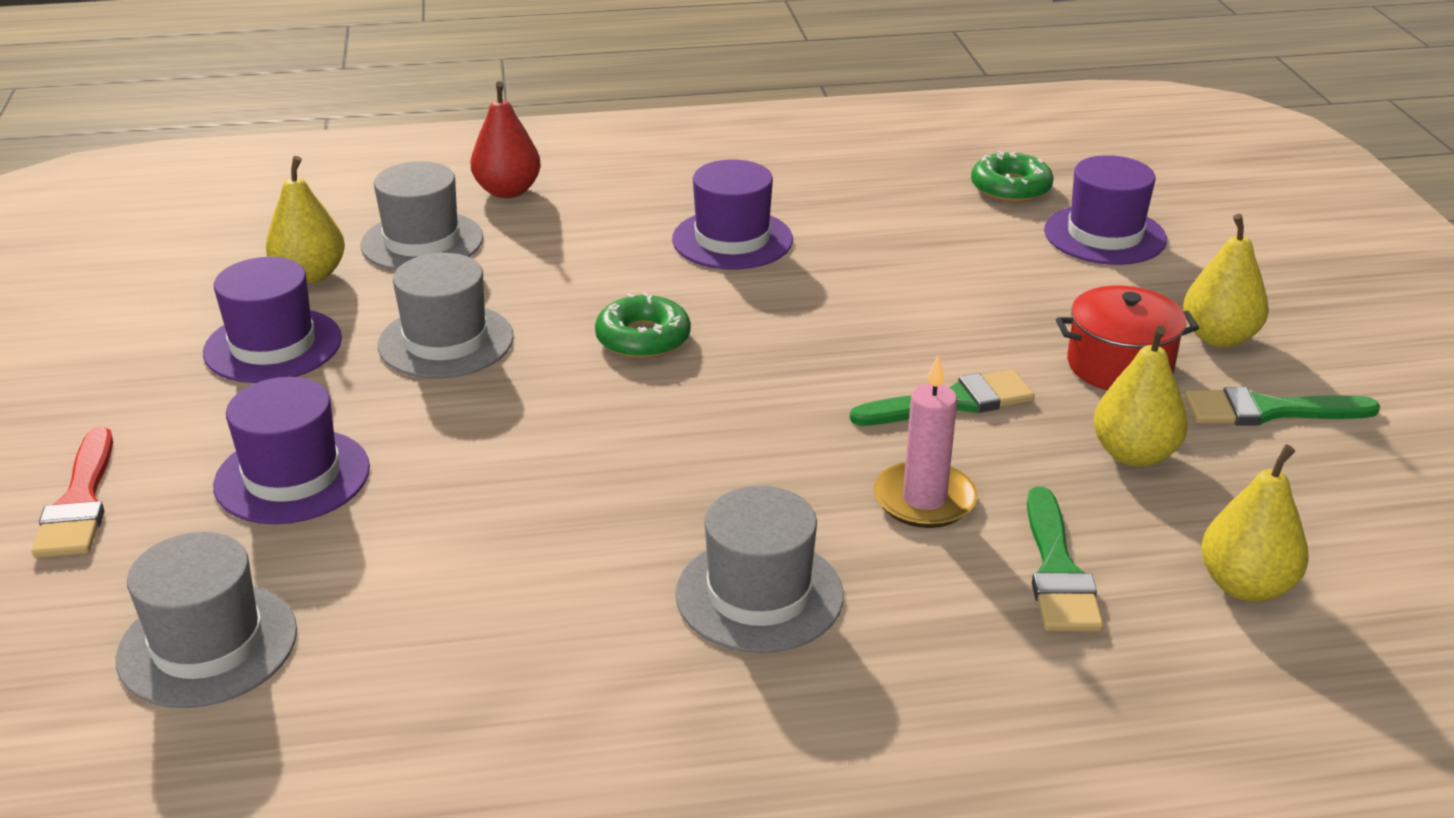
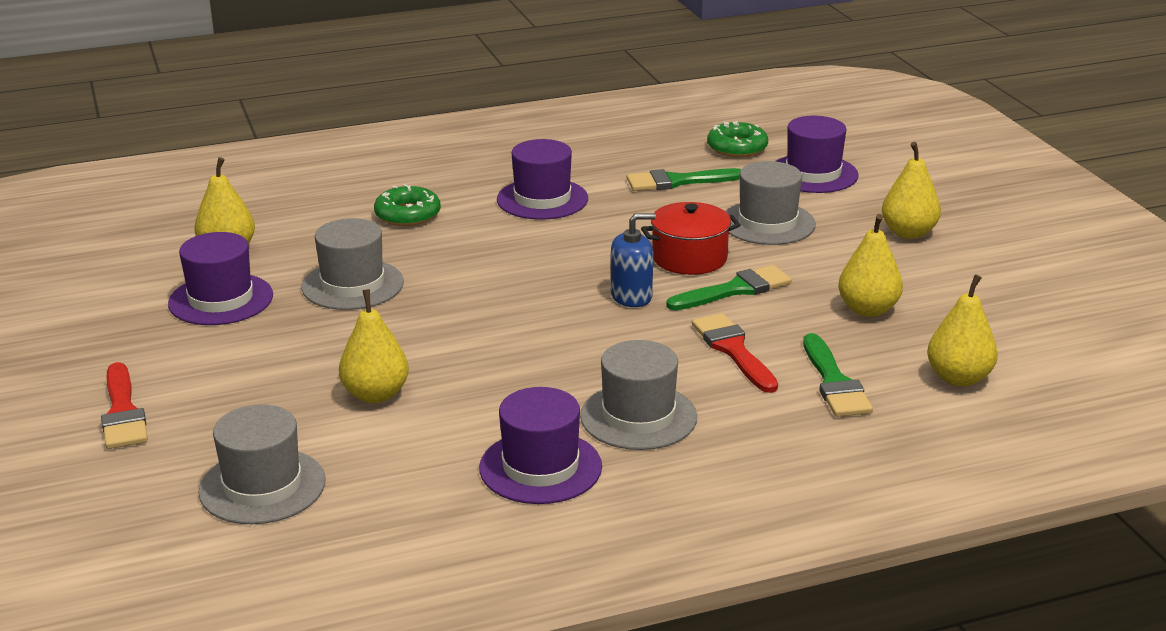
camera: 10 degrees left, 5 degrees down
(292, 476) = (276, 381): purple hat -> purple hat (540, 467)
(413, 514) = (376, 394): none -> yellow pear
(422, 242) = (305, 220): grey hat -> grey hat (767, 223)
(508, 191) = (357, 180): red pear -> none
(643, 338) = (499, 270): green donut -> green donut (407, 214)
(806, 398) = (631, 296): none -> blue soap dispenser
(924, 500) = (733, 350): pink candle -> red brush
(1119, 366) = (844, 256): red pot -> red pot (689, 258)
(1268, 411) = (951, 275): green brush -> green brush (677, 181)

